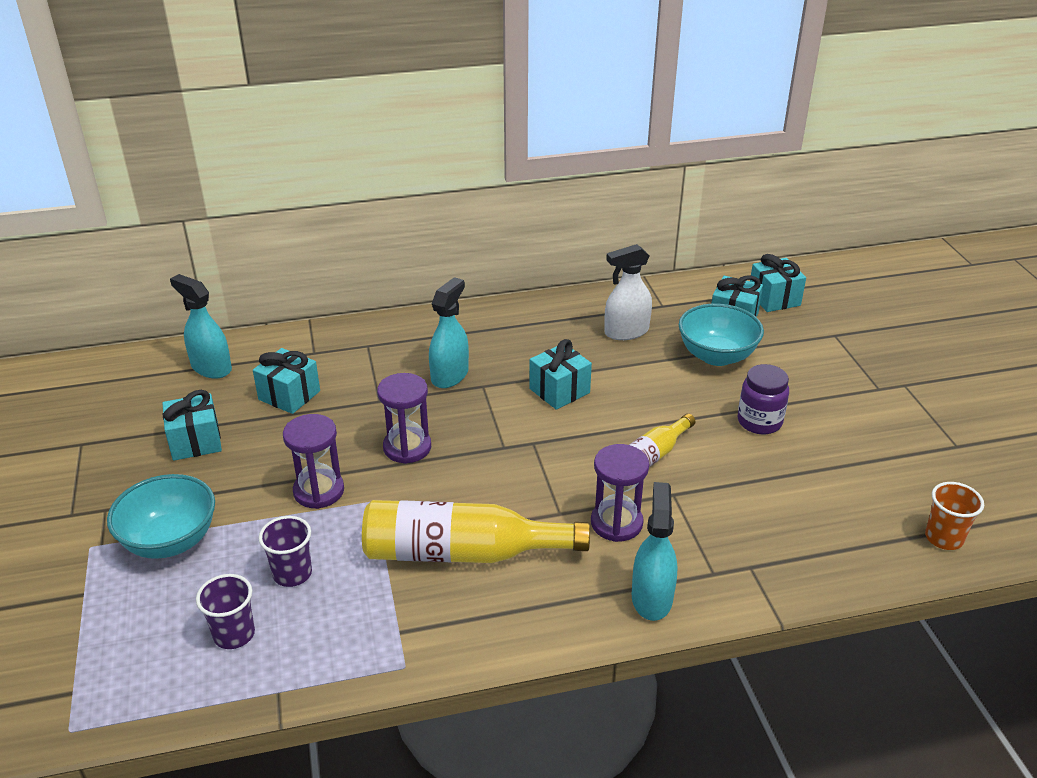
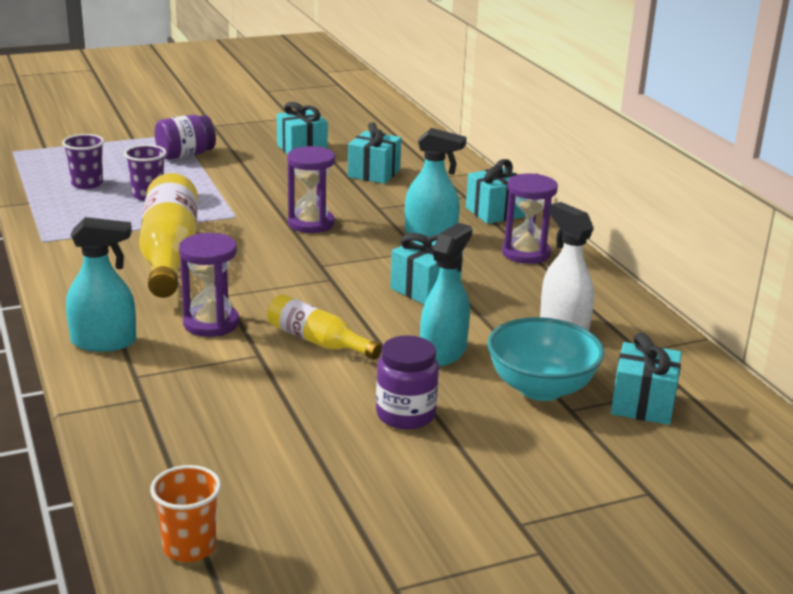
camera: 80 degrees right, 10 degrees down
(170, 541) = (185, 155): turquoise bowl -> purple jar
(211, 368) = (403, 143): turquoise spray bottle -> turquoise spray bottle (443, 352)
(319, 491) = (246, 195): purple hourglass -> purple hourglass (526, 253)
(774, 298) = (719, 441): turquoise gift -> turquoise gift (495, 212)

